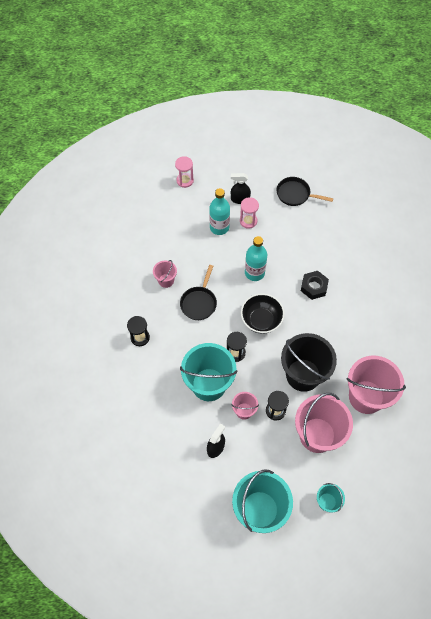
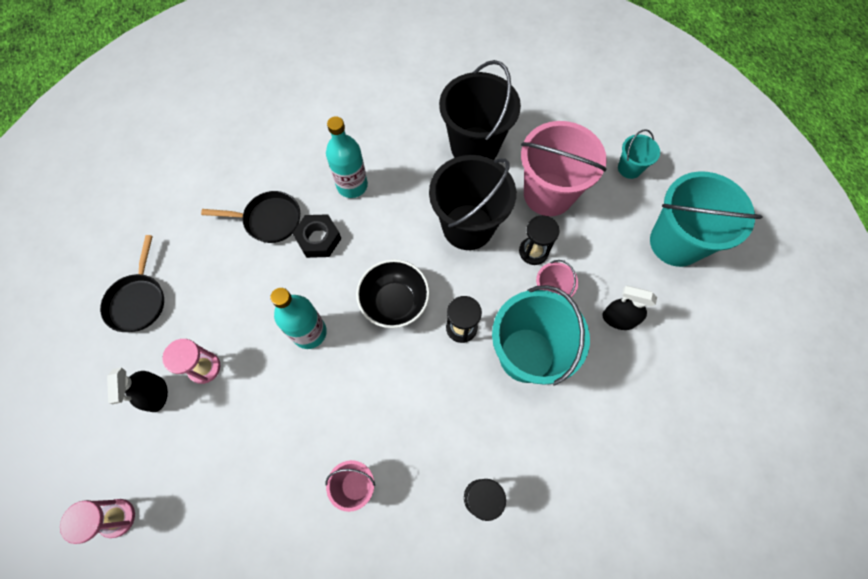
camera: 105 degrees left, 5 degrees up
(199, 302) = (387, 410): black pan -> black pan (269, 220)
(219, 227) = (224, 416): turquoise bottle -> turquoise bottle (352, 185)
(366, 397) = (474, 147): pink bucket -> black bucket

